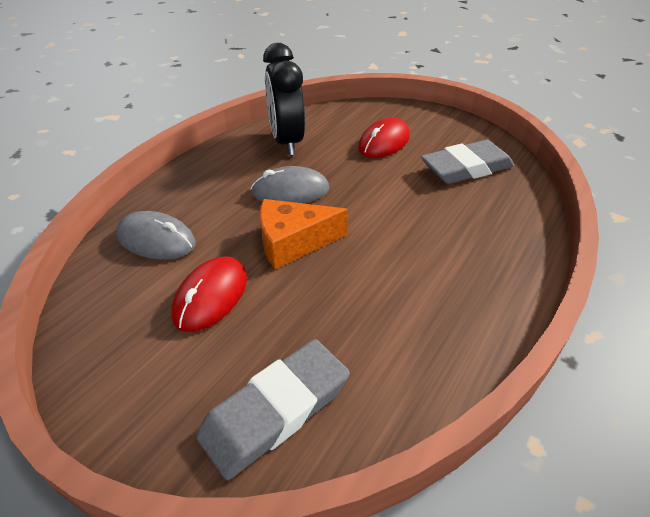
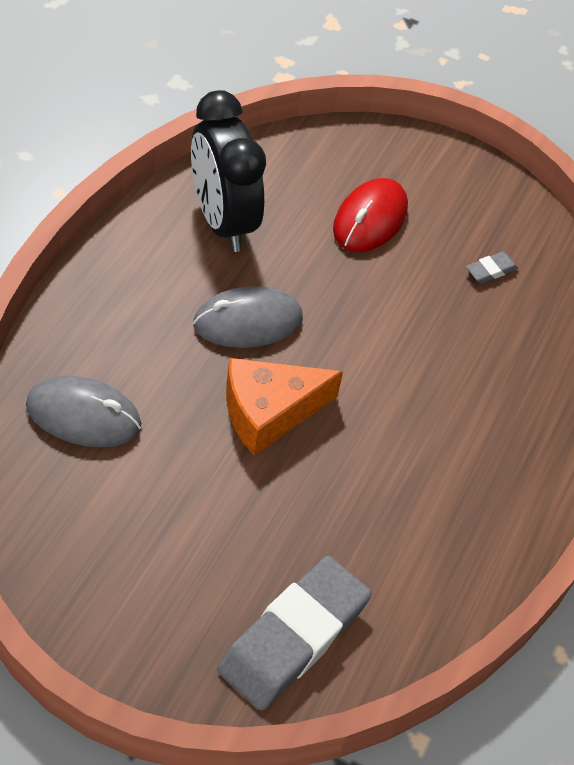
camera: 15 degrees left, 10 degrees up
(211, 296) = (183, 499): red mouse -> none
(466, 168) = (491, 270): grey eraser -> grey eraser, size x0.41

